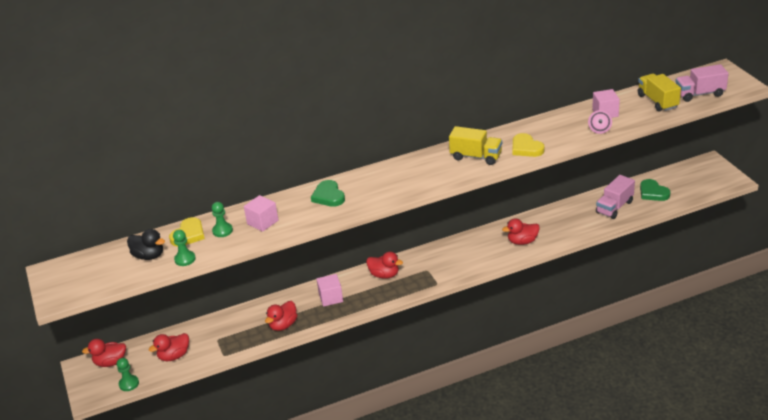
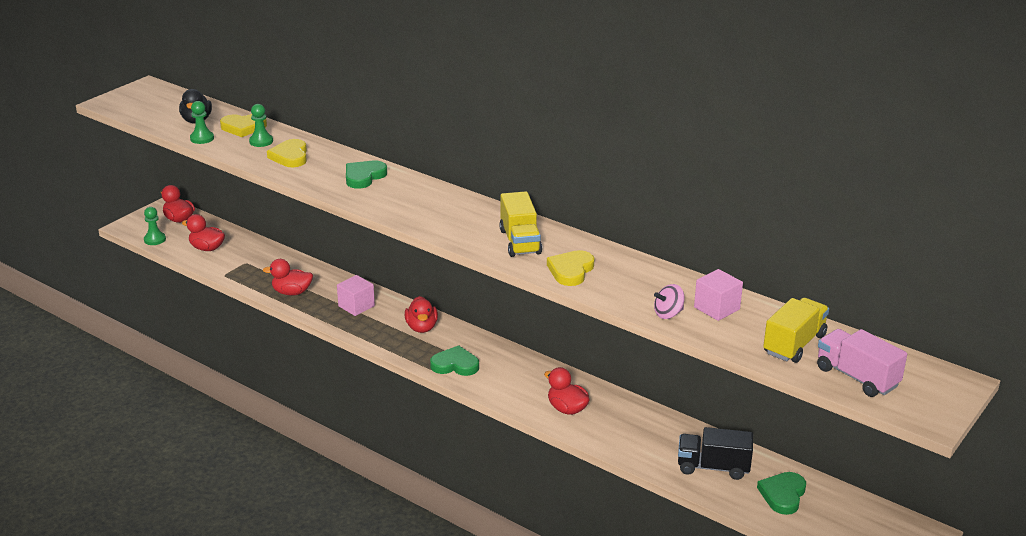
camera: 55 degrees right, 5 degrees down
(262, 222) = (290, 156): pink cube -> yellow heart
(440, 272) = (455, 365): none -> green heart
(614, 207) = (713, 467): pink truck -> black truck

